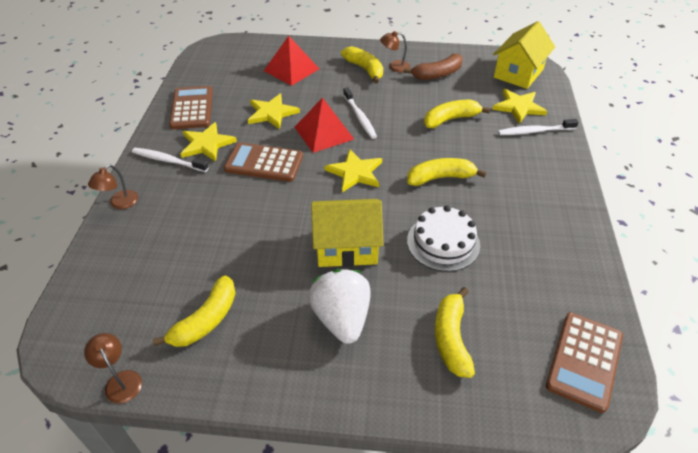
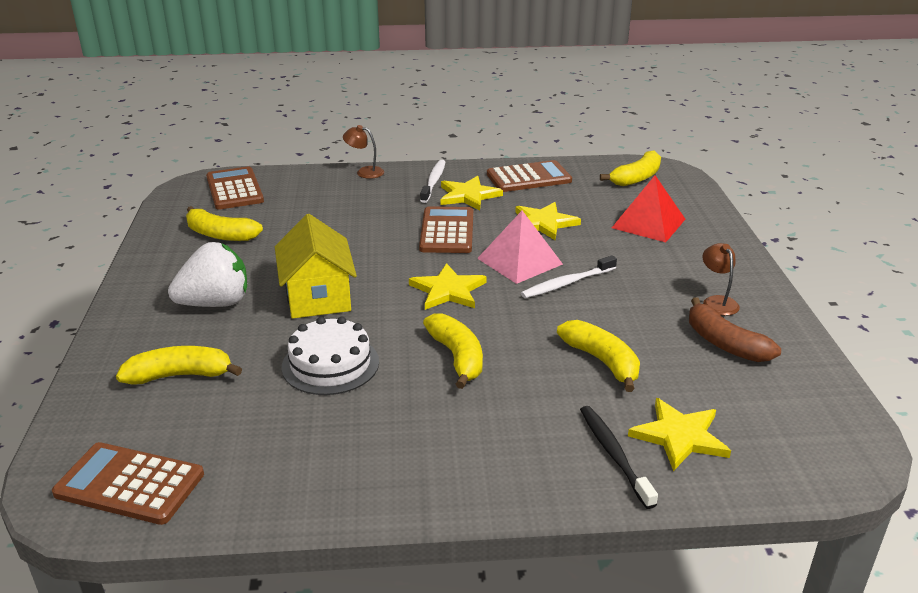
camera: 80 degrees right, 15 degrees down
(100, 311) = (234, 189): none -> brown calculator
(120, 380) = (163, 211): brown lamp -> none
(323, 133) = (519, 261): red pyramid -> pink pyramid
(365, 69) = (690, 277): yellow banana -> yellow banana (636, 178)
(518, 73) = (797, 438): yellow house -> none
(535, 131) = (614, 455): white toothbrush -> black toothbrush

